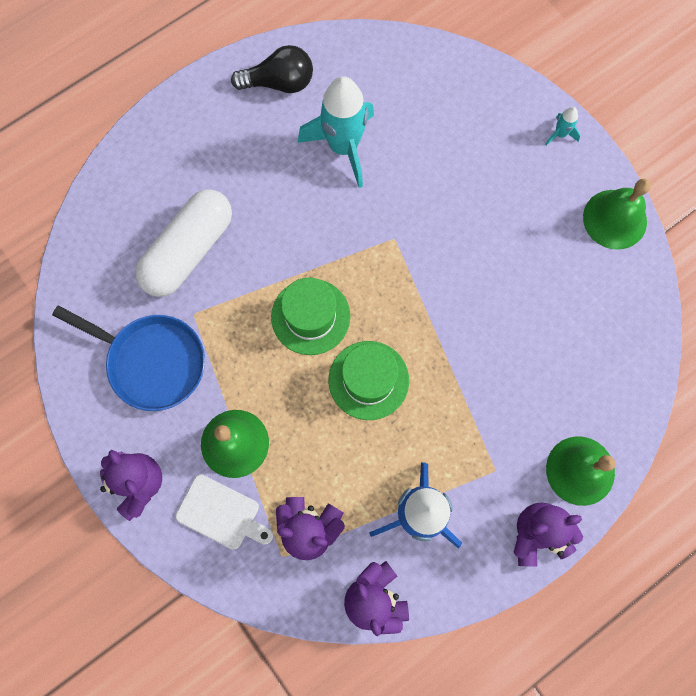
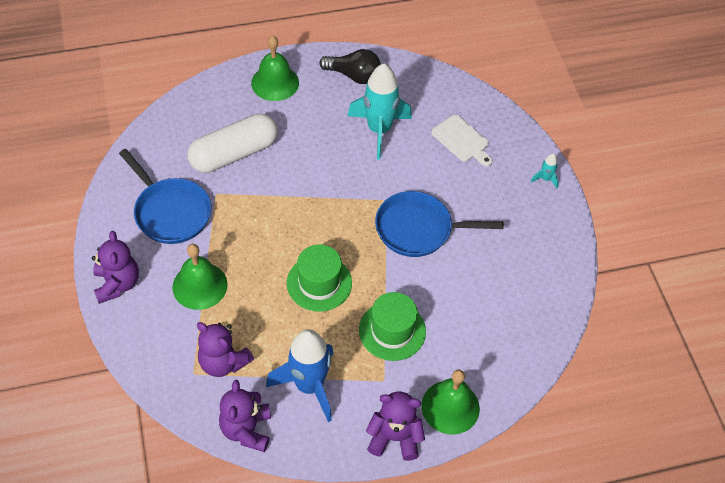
camera: 20 degrees right, 20 degrees down
(221, 513) = (165, 327): white cutting board -> white cutting board (462, 140)
(310, 316) = (298, 226): green hat -> green hat (392, 331)
(448, 261) = (419, 229): none -> blue pan
(615, 219) = (561, 248): green bell -> green bell (275, 82)

